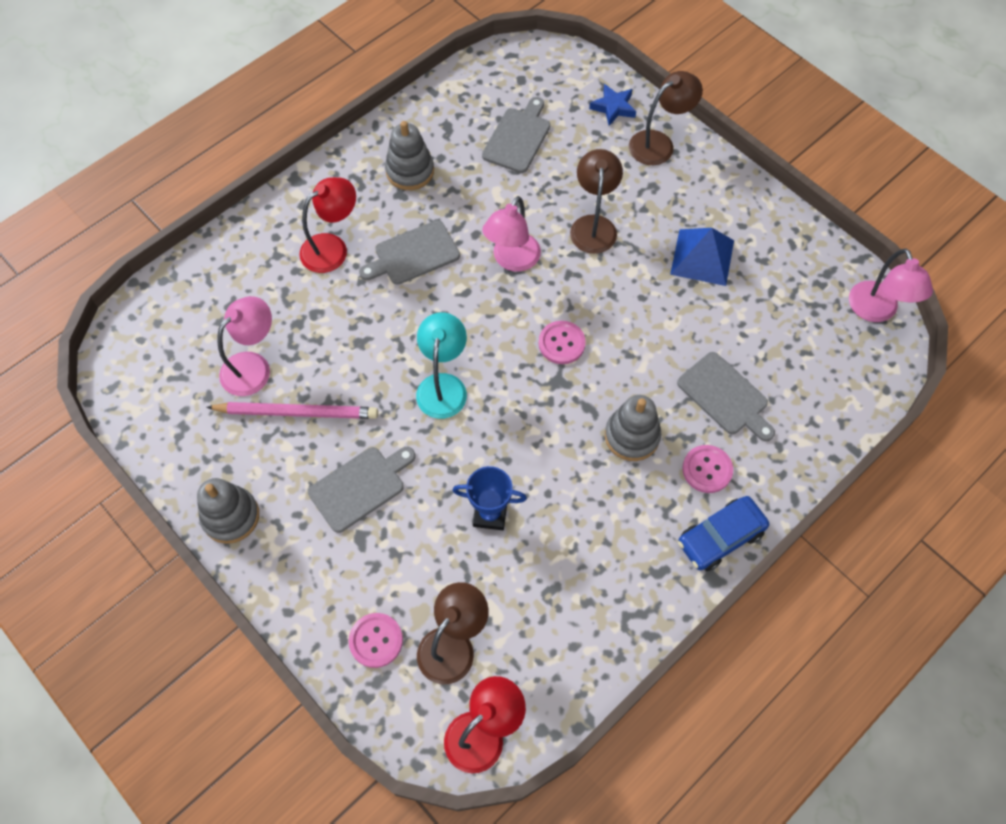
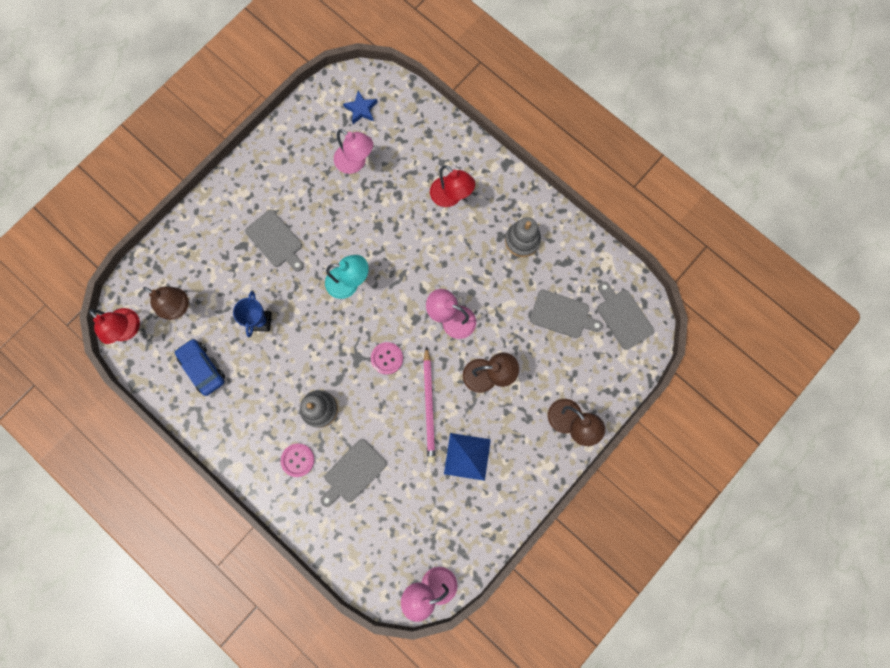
camera: 85 degrees right, 15 degrees up
(231, 516) = (253, 169): grey stacking toy -> none
(297, 412) = (324, 195): pink pencil -> pink pencil (429, 406)
(376, 640) = (180, 263): pink button -> none
(413, 254) = (450, 251): grey cutting board -> grey cutting board (623, 317)
(613, 107) = (601, 385): blue star -> blue star (361, 109)
(720, 537) = (250, 469): blue car -> blue car (202, 368)

